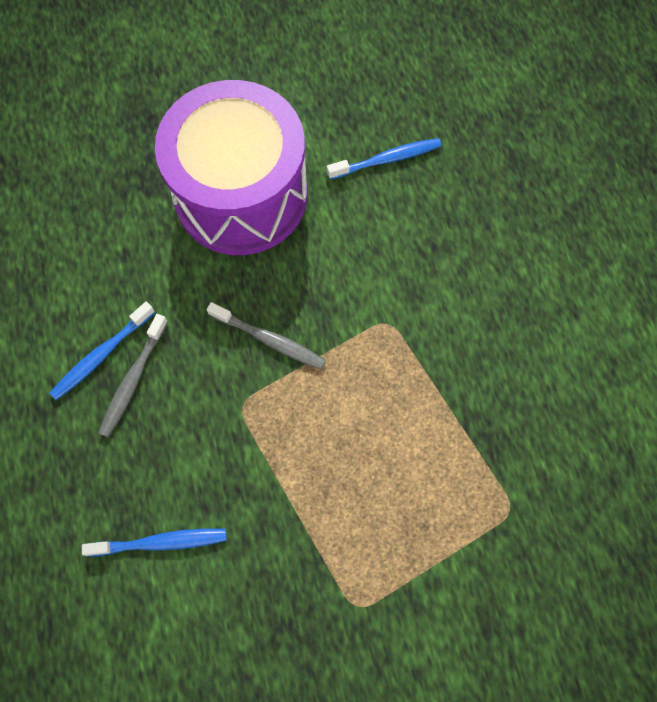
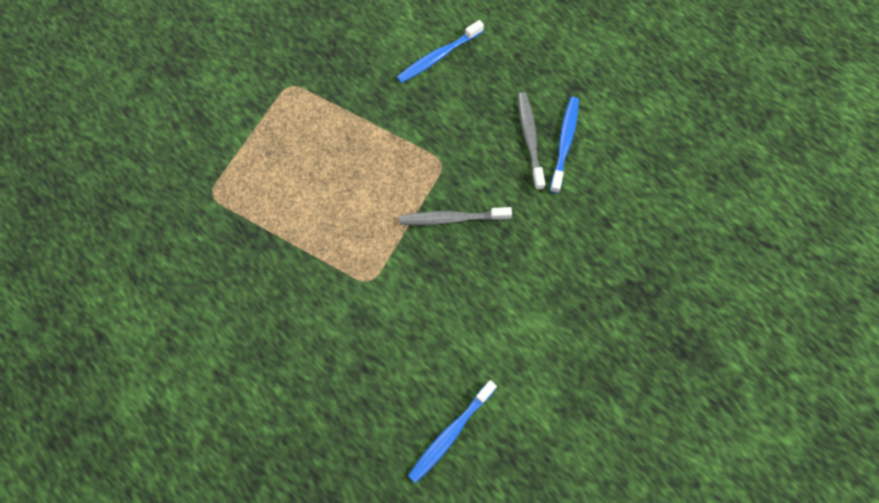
camera: 150 degrees right, 0 degrees up
(241, 194) = (554, 324): purple drum -> none

